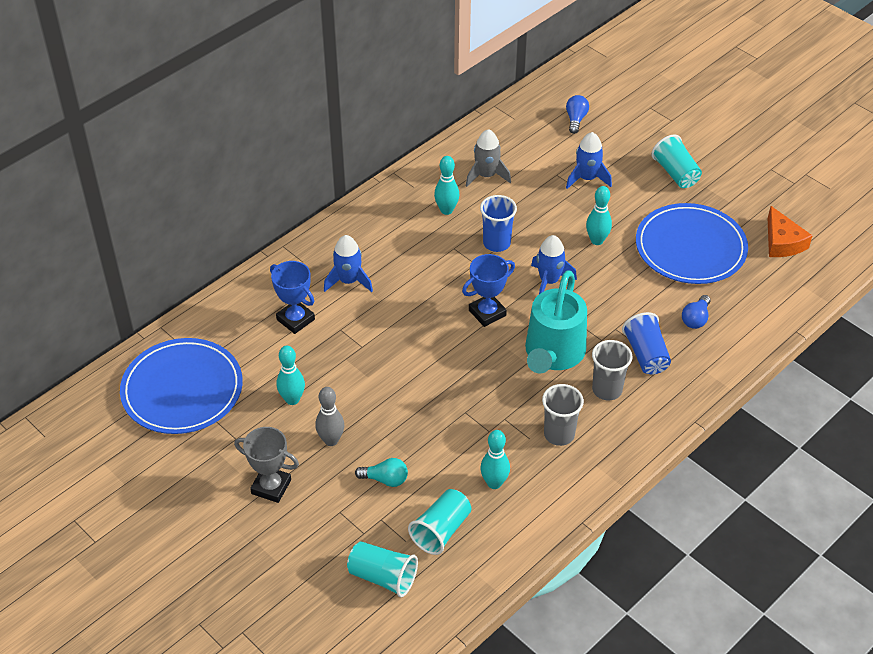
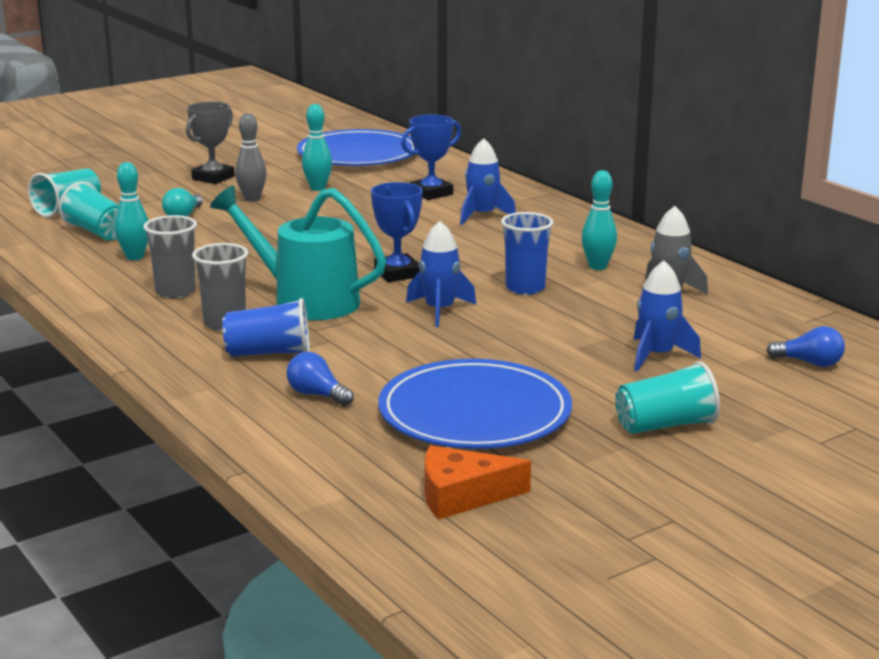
camera: 100 degrees right, 25 degrees down
(597, 240) = (512, 347): turquoise bowling pin -> none

